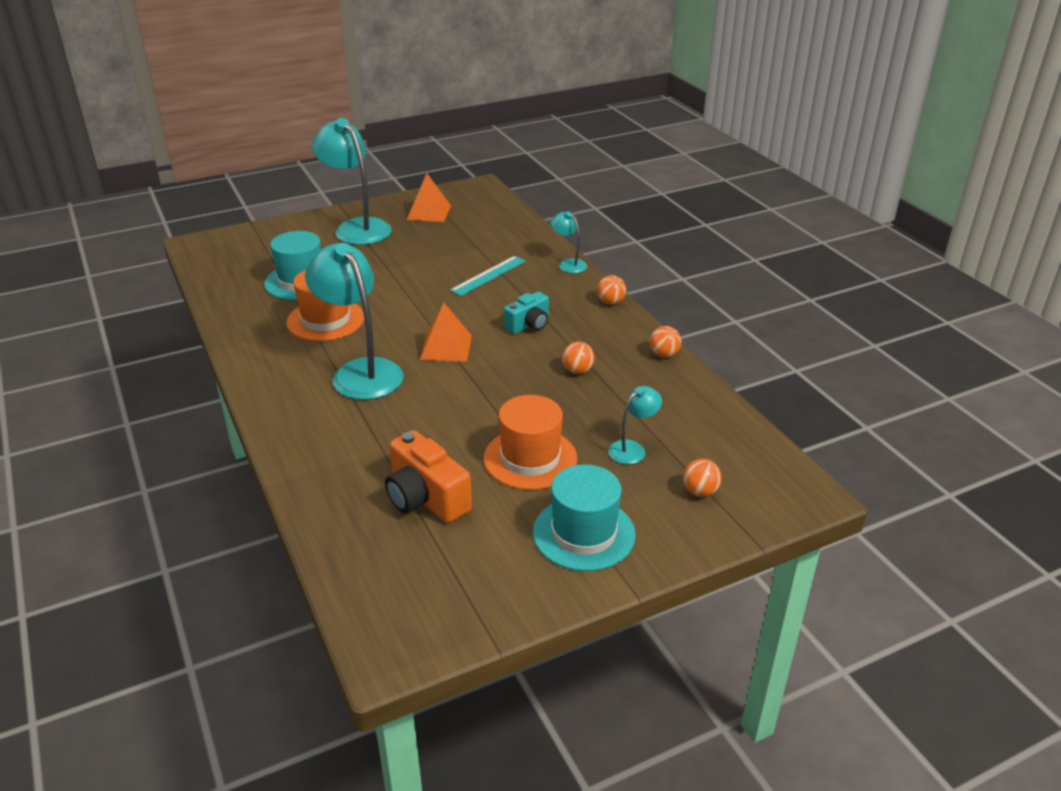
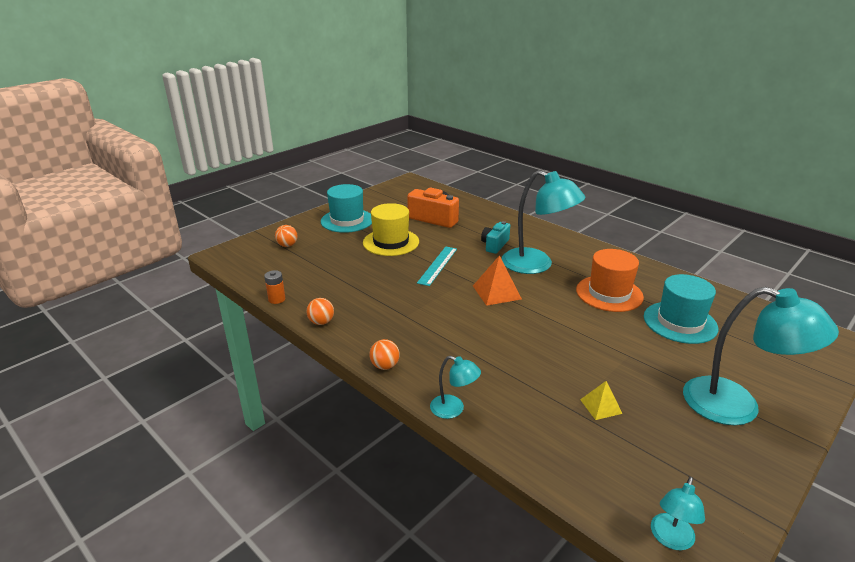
camera: 160 degrees right, 5 degrees down
(429, 212) = (696, 463): orange pyramid -> none
(454, 245) = (601, 406): none -> yellow pyramid
(488, 275) = (525, 370): turquoise ruler -> turquoise ruler (437, 265)
(529, 325) = (447, 324): turquoise camera -> turquoise camera (495, 245)
(530, 458) = (391, 242): orange hat -> yellow hat
(578, 370) = (386, 295): orange ball -> none
(632, 449) = (331, 257): turquoise lamp -> turquoise lamp (670, 539)
(716, 394) = (277, 299): none -> orange battery

